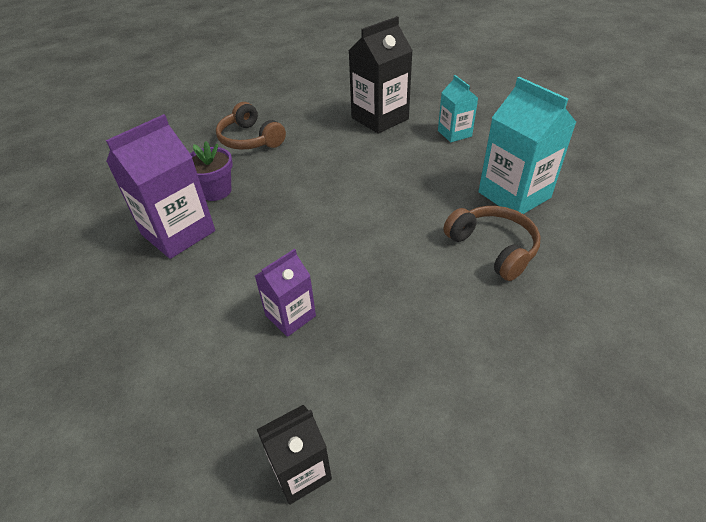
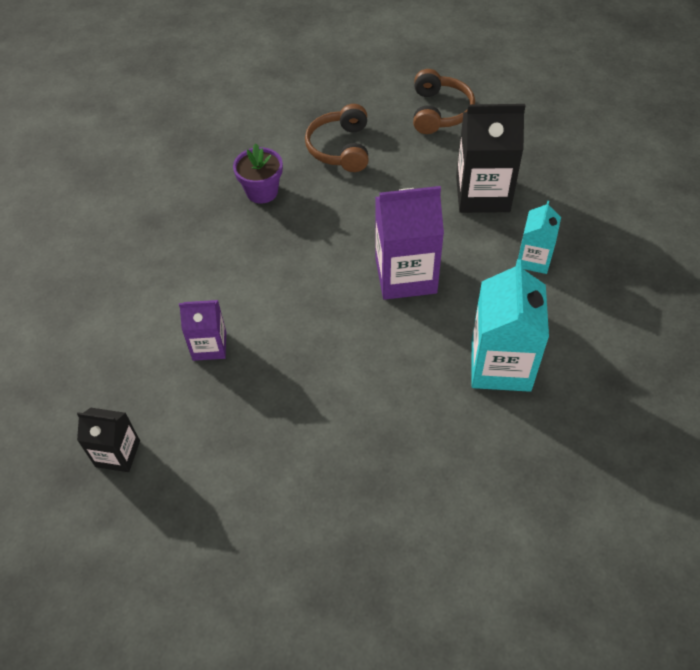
camera: 40 degrees right, 10 degrees up
(178, 233) = (201, 217): purple carton -> purple carton (405, 275)
(493, 248) = (415, 400): brown headphones -> brown headphones (439, 112)

